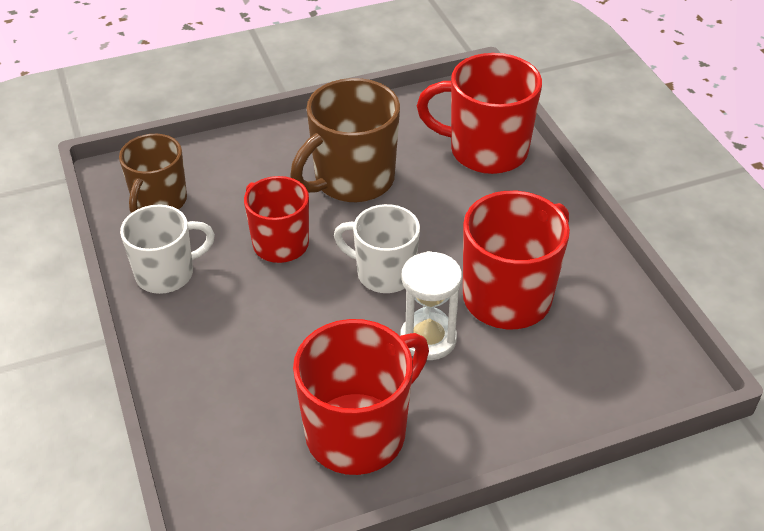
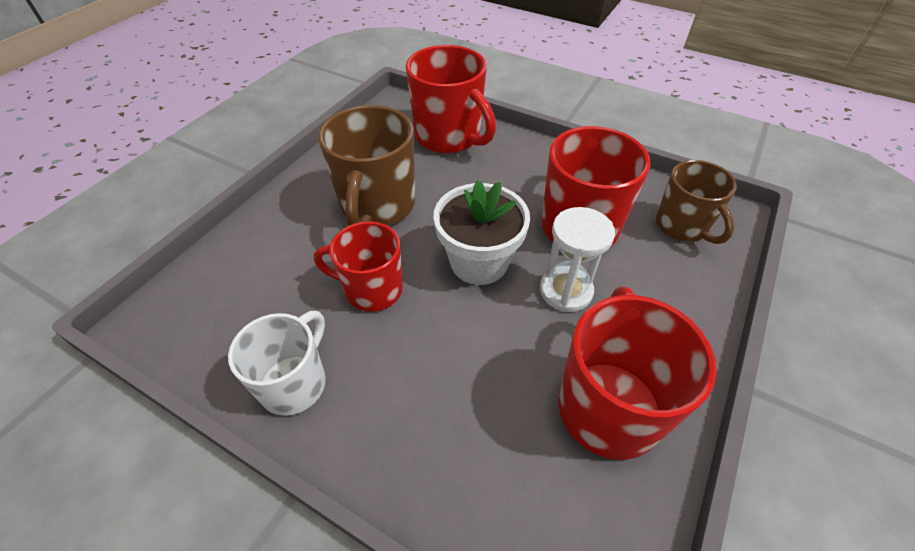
camera: 40 degrees left, 5 degrees up
(159, 202) = (220, 320): brown mug -> brown mug (682, 226)
(383, 273) = (479, 262): white mug -> white flower pot
(486, 151) = (449, 137): red mug -> red mug turned 105 degrees counterclockwise

